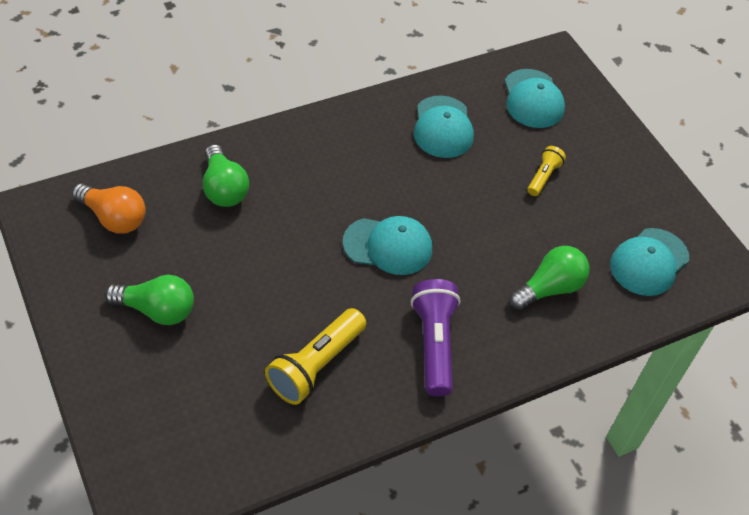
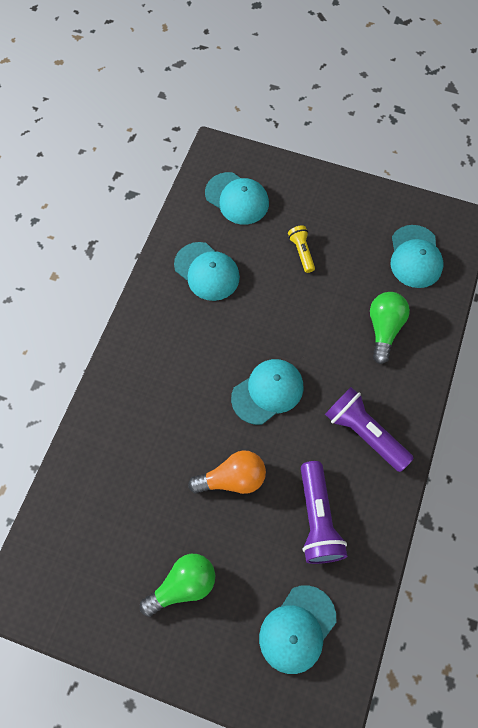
camera: 40 degrees left, 15 degrees up
(114, 218) = (77, 550): orange light bulb -> orange light bulb (232, 478)
(202, 422) = (297, 629): none -> turquoise cap
(224, 189) = (123, 453): green light bulb -> none
(316, 365) = (317, 518): yellow flashlight -> purple flashlight

